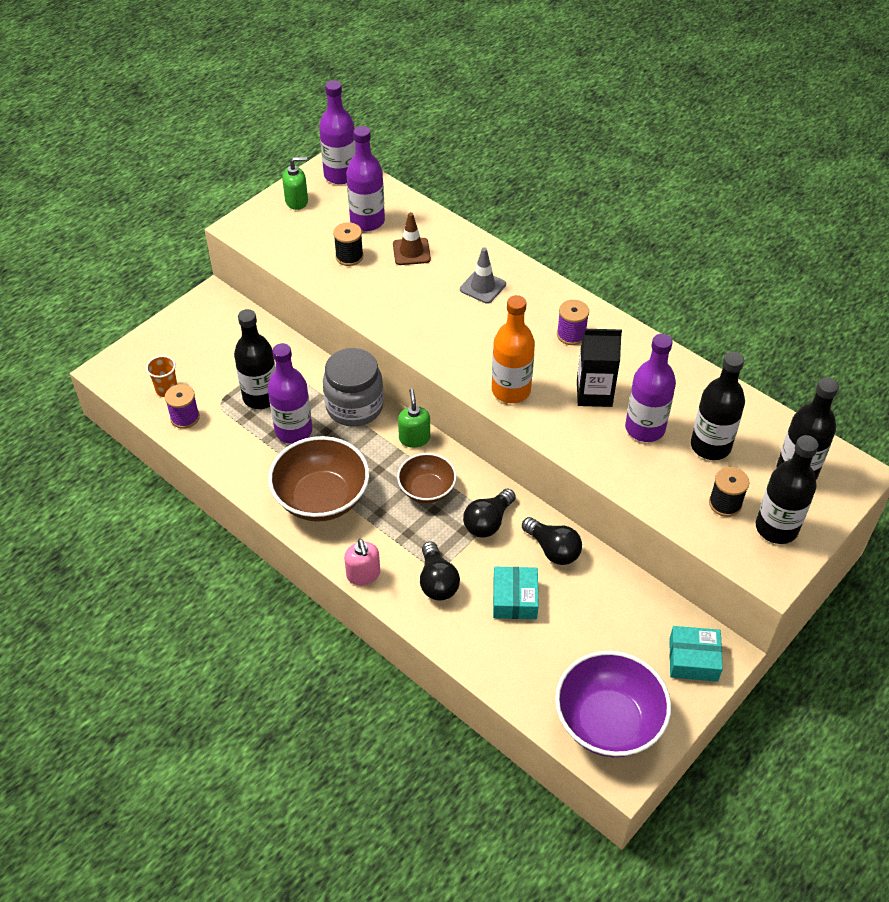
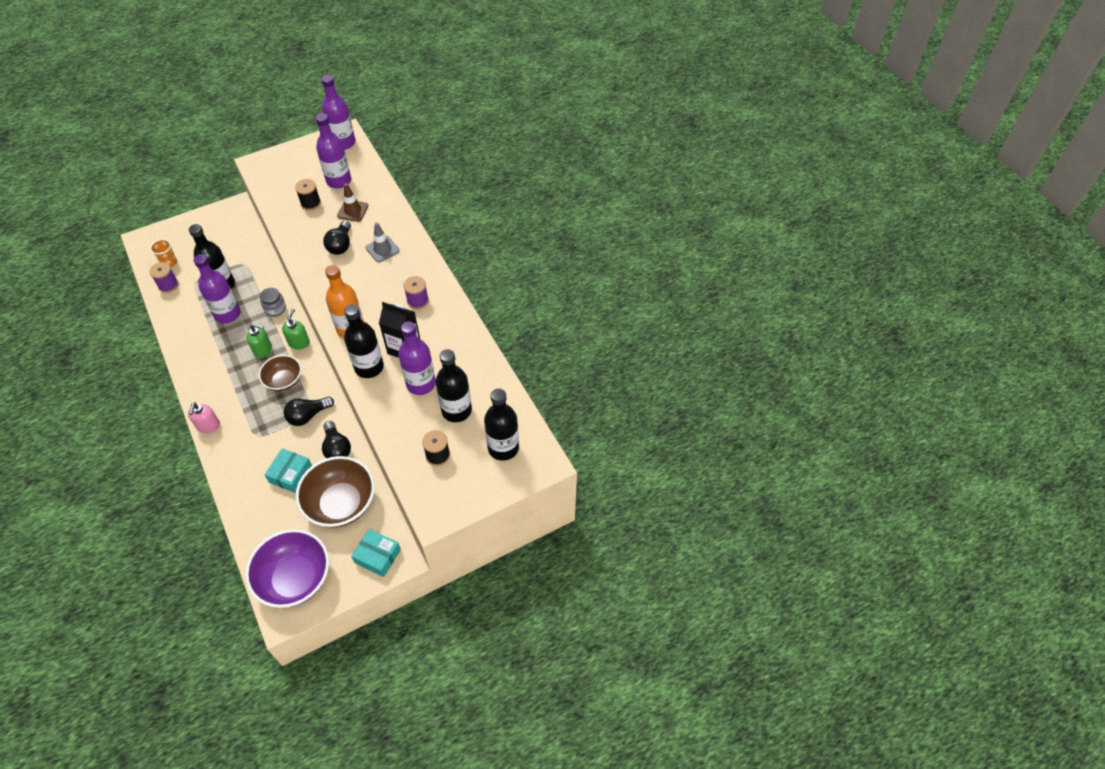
camera: 20 degrees right, 5 degrees up
(297, 201) = (303, 154): green soap dispenser -> green soap dispenser (263, 350)
(321, 498) = (216, 366): brown bowl -> brown bowl (341, 503)
(354, 407) = (275, 309): grey jar -> grey jar, size x0.53
(437, 582) = (250, 446): black light bulb -> black light bulb (341, 245)
(776, 528) = (460, 484): black bottle -> black bottle (369, 367)

